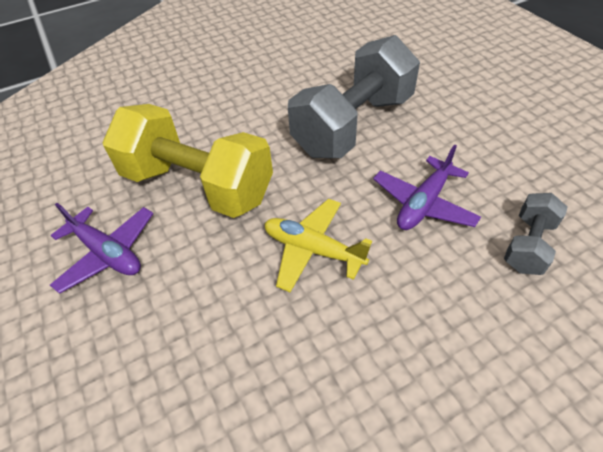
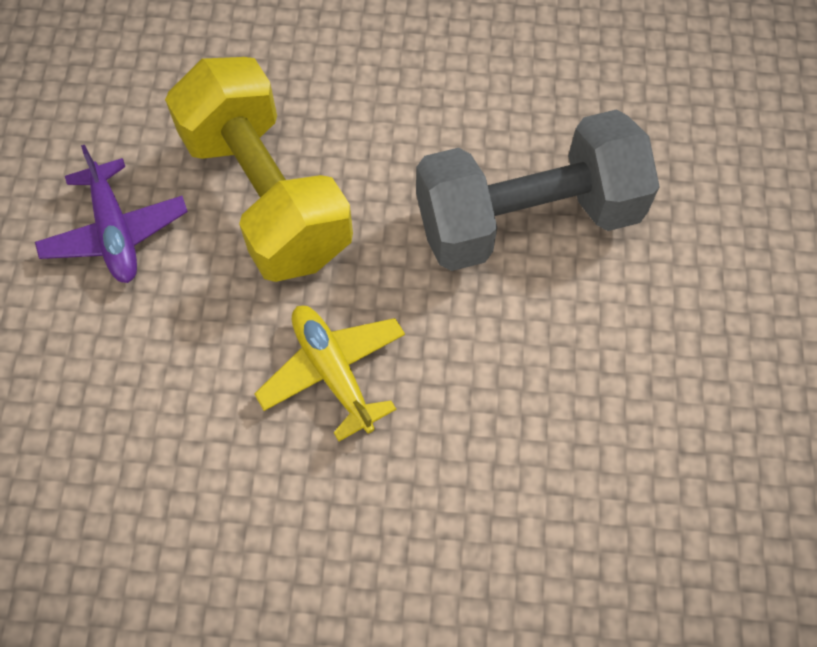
camera: 30 degrees right, 15 degrees up
(423, 203) = (512, 395): purple plane -> none
(528, 245) = (584, 531): grey dumbbell -> none

